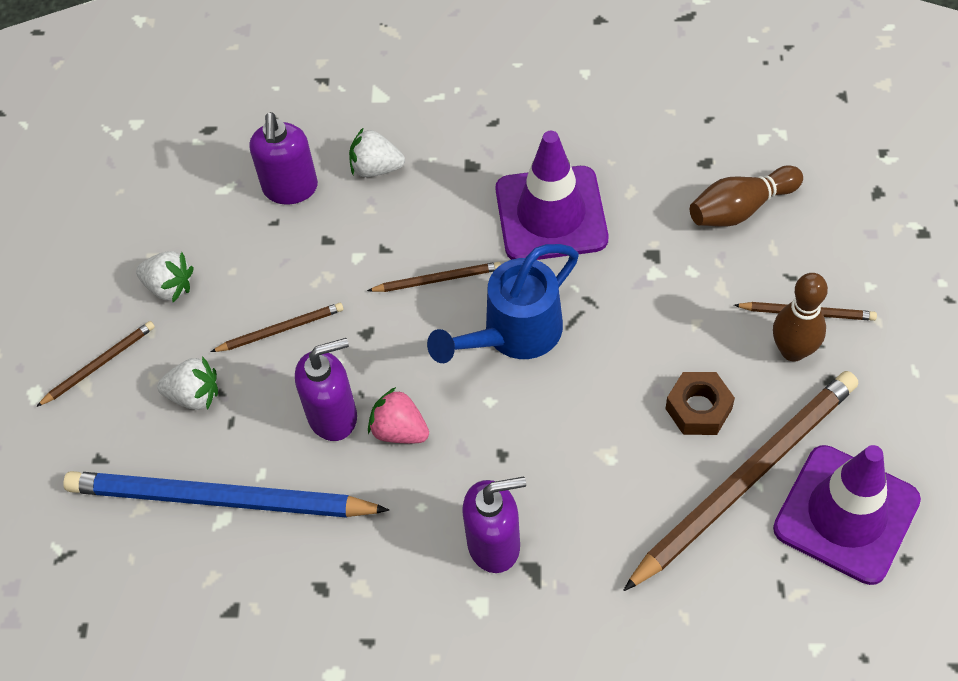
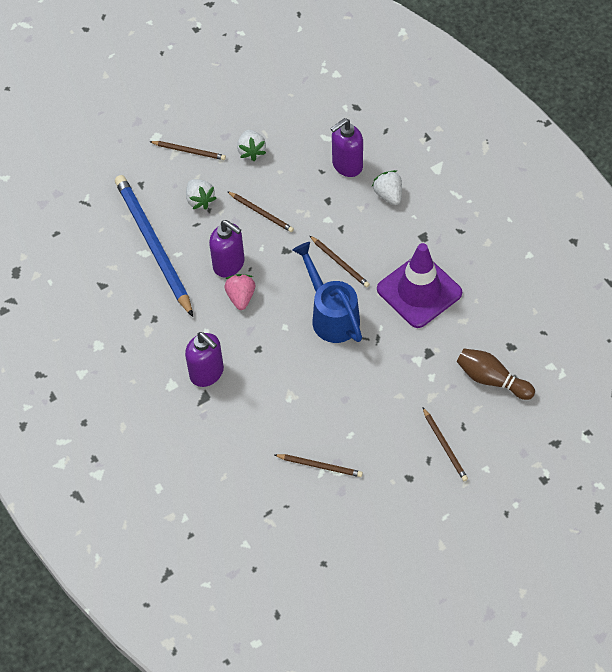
camera: 55 degrees right, 0 degrees up
(513, 334) = (331, 315): blue watering can -> blue watering can turned 45 degrees clockwise
(698, 409) = (346, 423): brown nut -> none
(745, 478) = (320, 466): brown pencil -> brown pencil, size x0.45
(793, 350) = (415, 450): brown bowling pin -> none
(846, 514) = (331, 523): purple traffic cone -> none

